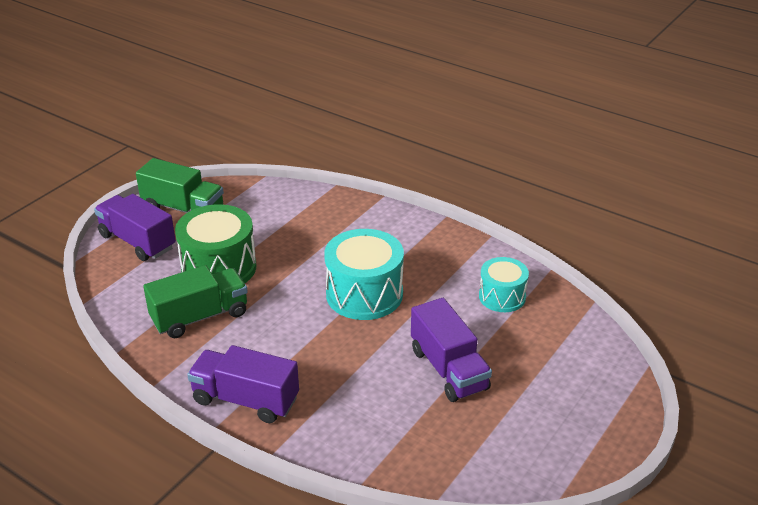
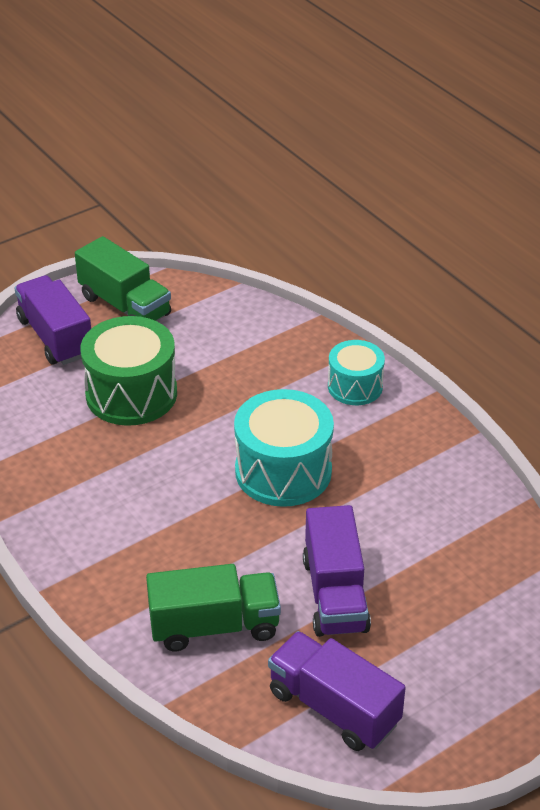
camera: 20 degrees right, 5 degrees up
(200, 317) = (83, 451): green truck -> green truck (214, 626)
(245, 400) = (88, 567): purple truck -> purple truck (333, 707)
(502, 297) = (449, 518): turquoise drum -> turquoise drum (355, 386)

